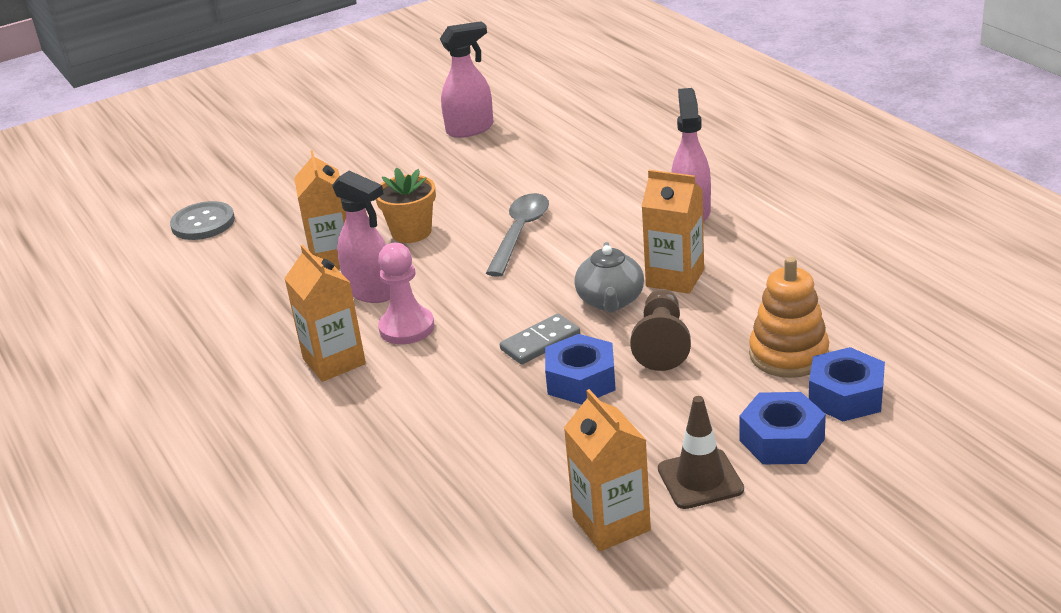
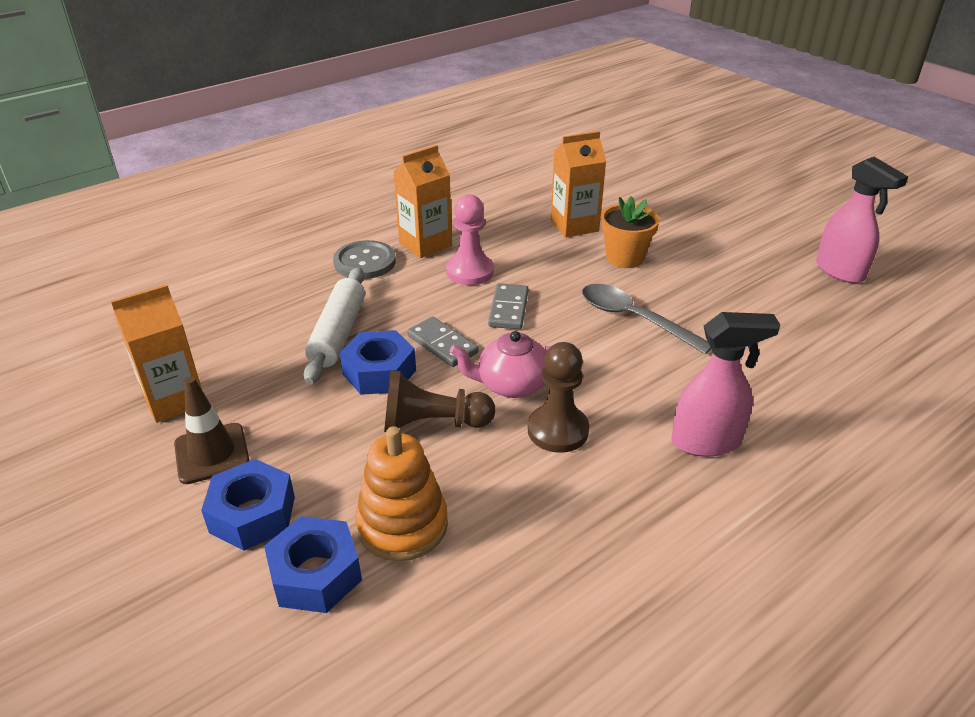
camera: 80 degrees right, 5 degrees up
(203, 223) = (621, 164): grey button -> grey button (365, 262)
(371, 292) = (524, 249): pink spray bottle -> none
(486, 302) = (509, 309): none -> grey domino
(507, 414) = (338, 333): none -> white rolling pin
(520, 233) = (634, 319): grey spoon -> grey spoon turned 150 degrees counterclockwise
(610, 301) = (511, 385): grey teapot -> pink teapot
(675, 278) = (558, 430): orange carton -> brown pawn

